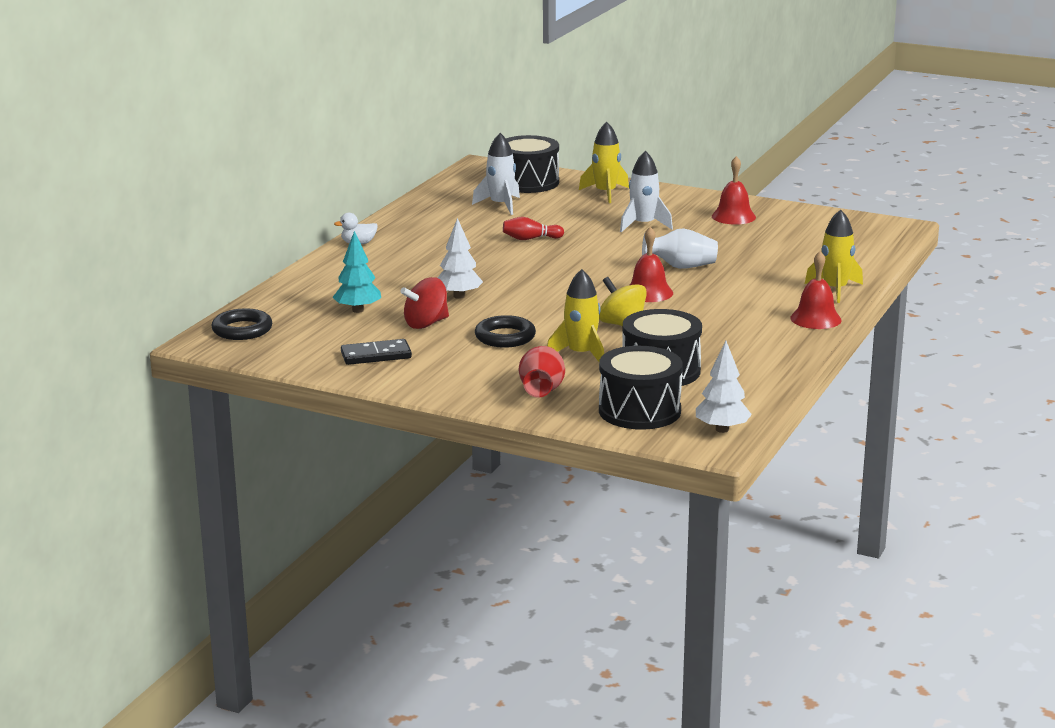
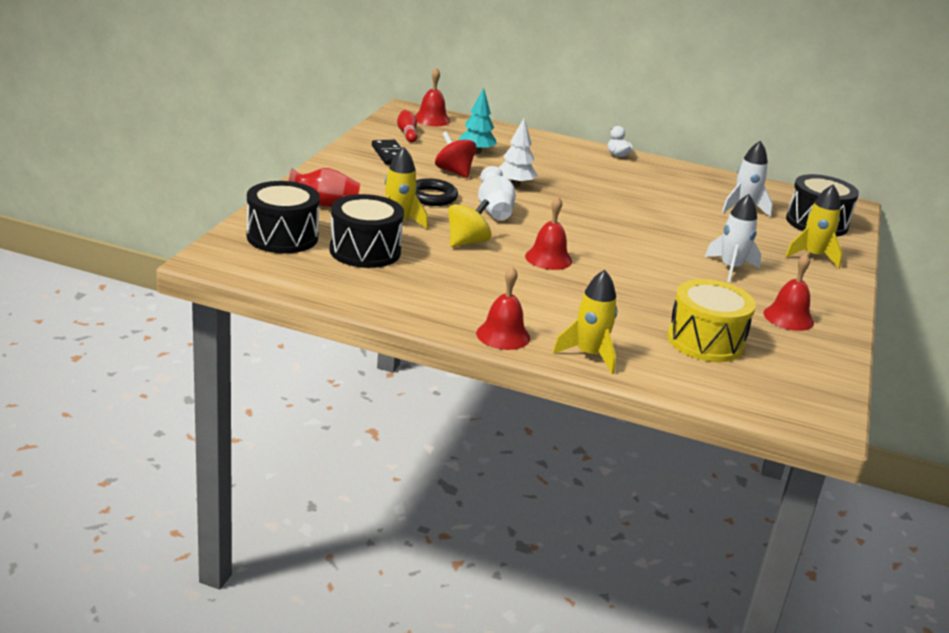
camera: 80 degrees right, 5 degrees up
(242, 330) = (432, 119): black ring -> red bell
(530, 239) = (663, 216): red bowling pin -> red bowling pin (407, 133)
(681, 267) = (622, 278): white vase -> white vase (494, 211)
(722, 429) = (241, 267): white tree -> none
(790, 248) = (705, 341): none -> yellow drum

